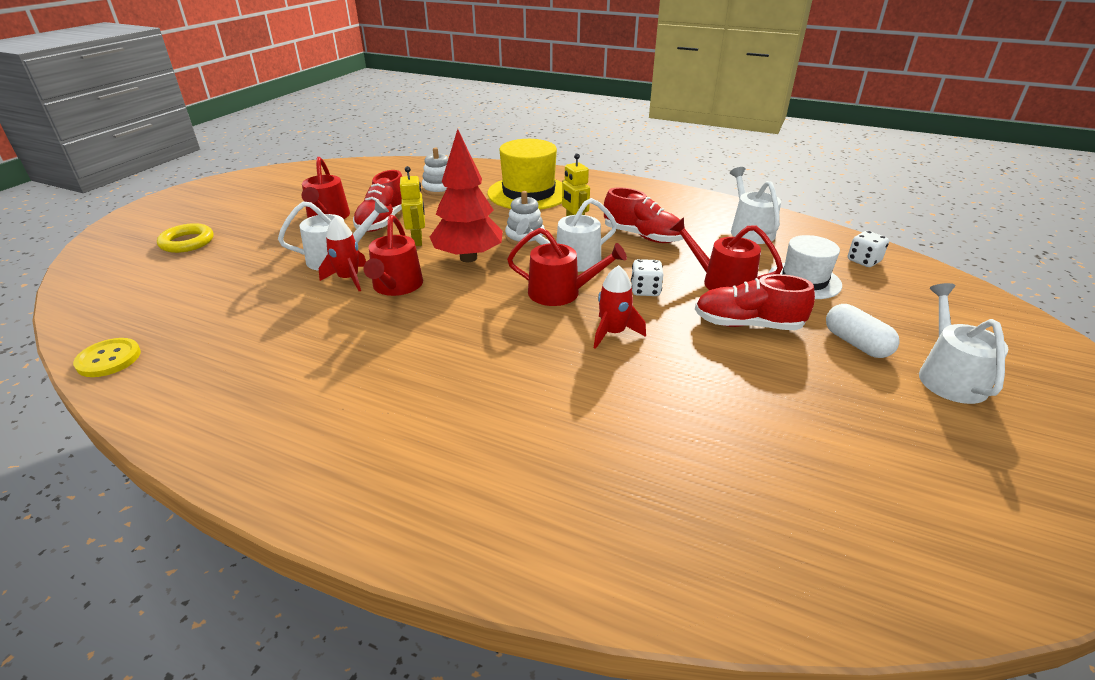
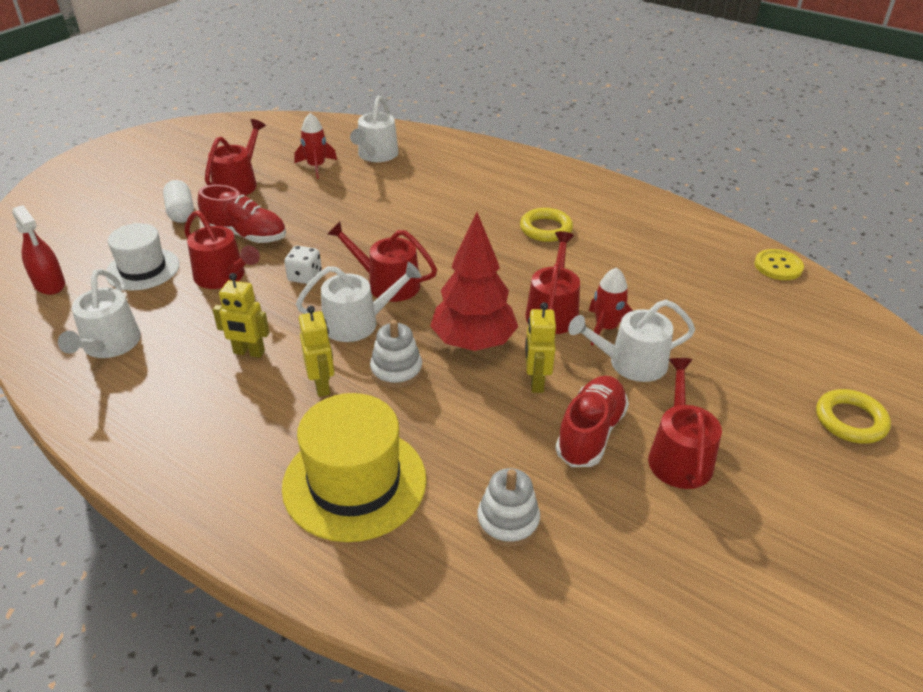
camera: 170 degrees left, 5 degrees up
(388, 376) = (546, 229): none -> yellow ring
(613, 333) = (361, 241): red rocket -> red rocket (316, 166)
(642, 236) = (249, 352): red shoe -> yellow robot
(844, 397) = (238, 184): none -> red watering can
(863, 261) = (49, 284): white dice -> red spray bottle
(948, 376) = (152, 186): white watering can -> white watering can (376, 155)

